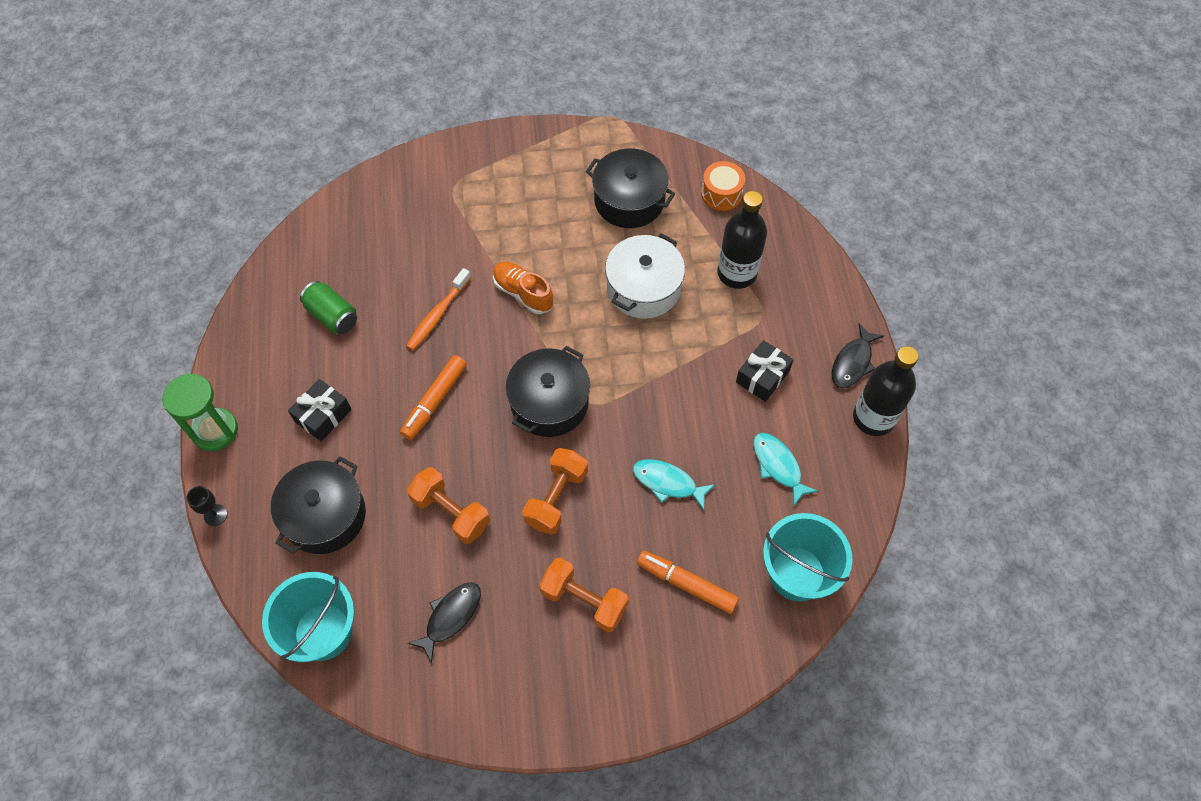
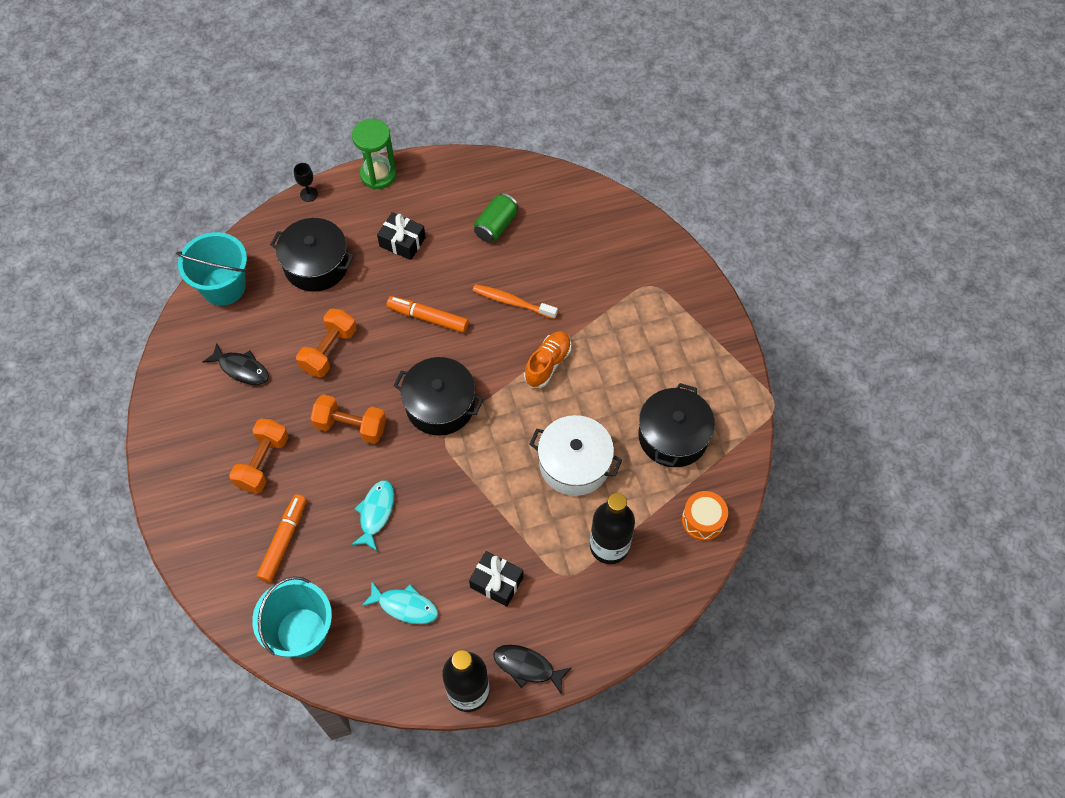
camera: 80 degrees right, 0 degrees up
(778, 466) = (404, 606): turquoise fish -> turquoise fish turned 60 degrees clockwise

